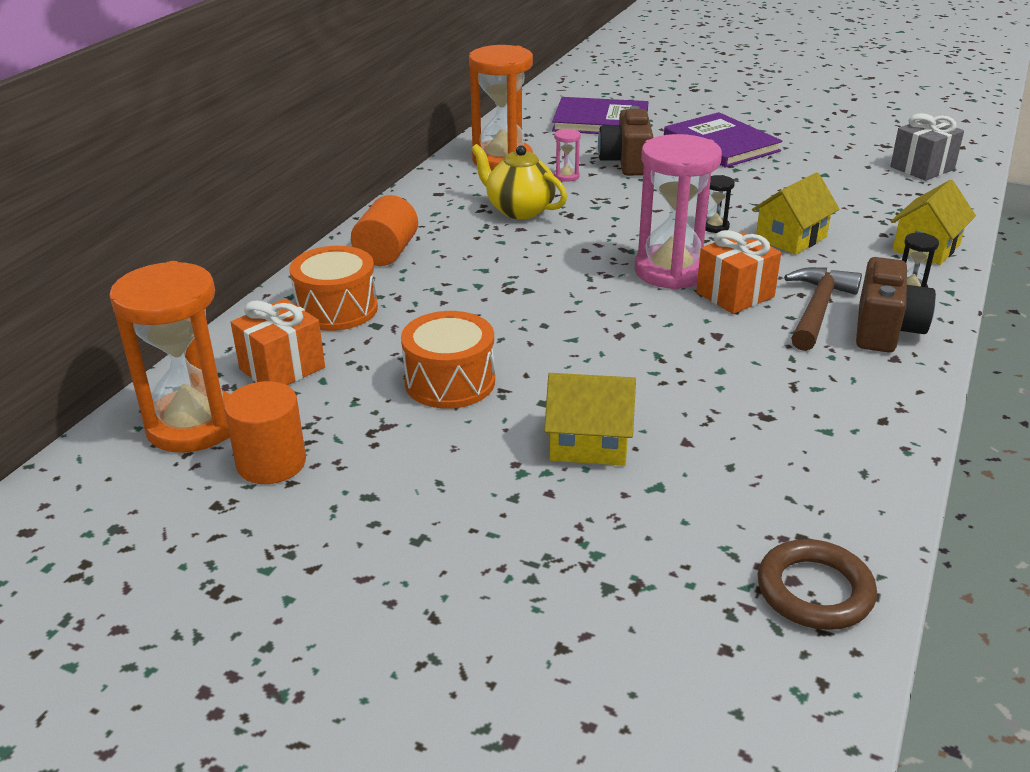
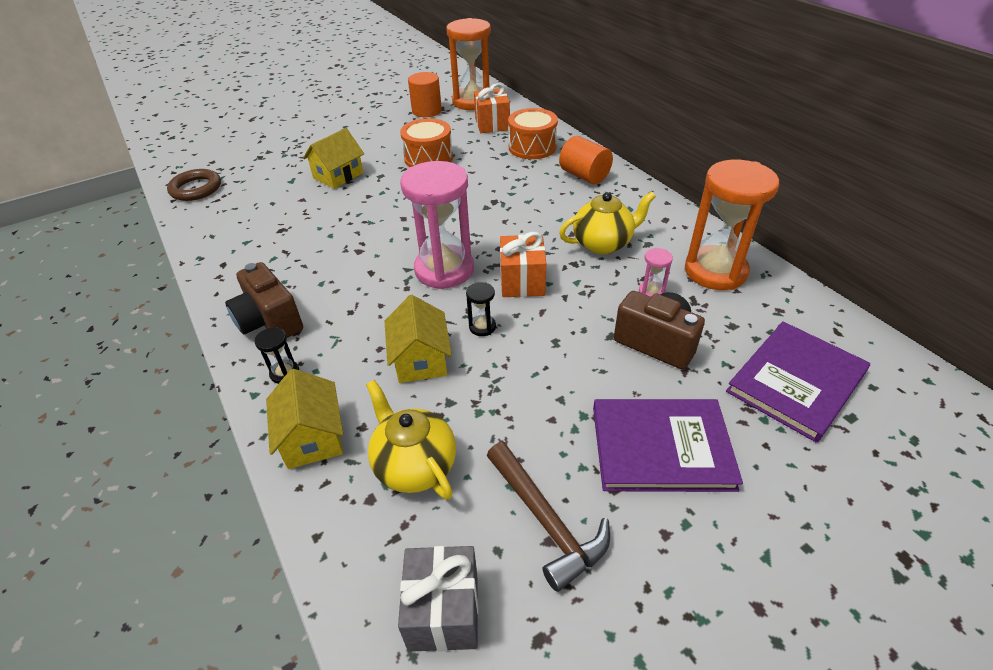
camera: 125 degrees right, 10 degrees up
(735, 294) = (386, 281): orange gift -> orange gift (522, 281)
(817, 309) = (327, 307): brown hammer -> brown hammer (546, 521)
(871, 205) = (414, 465): none -> yellow teapot

